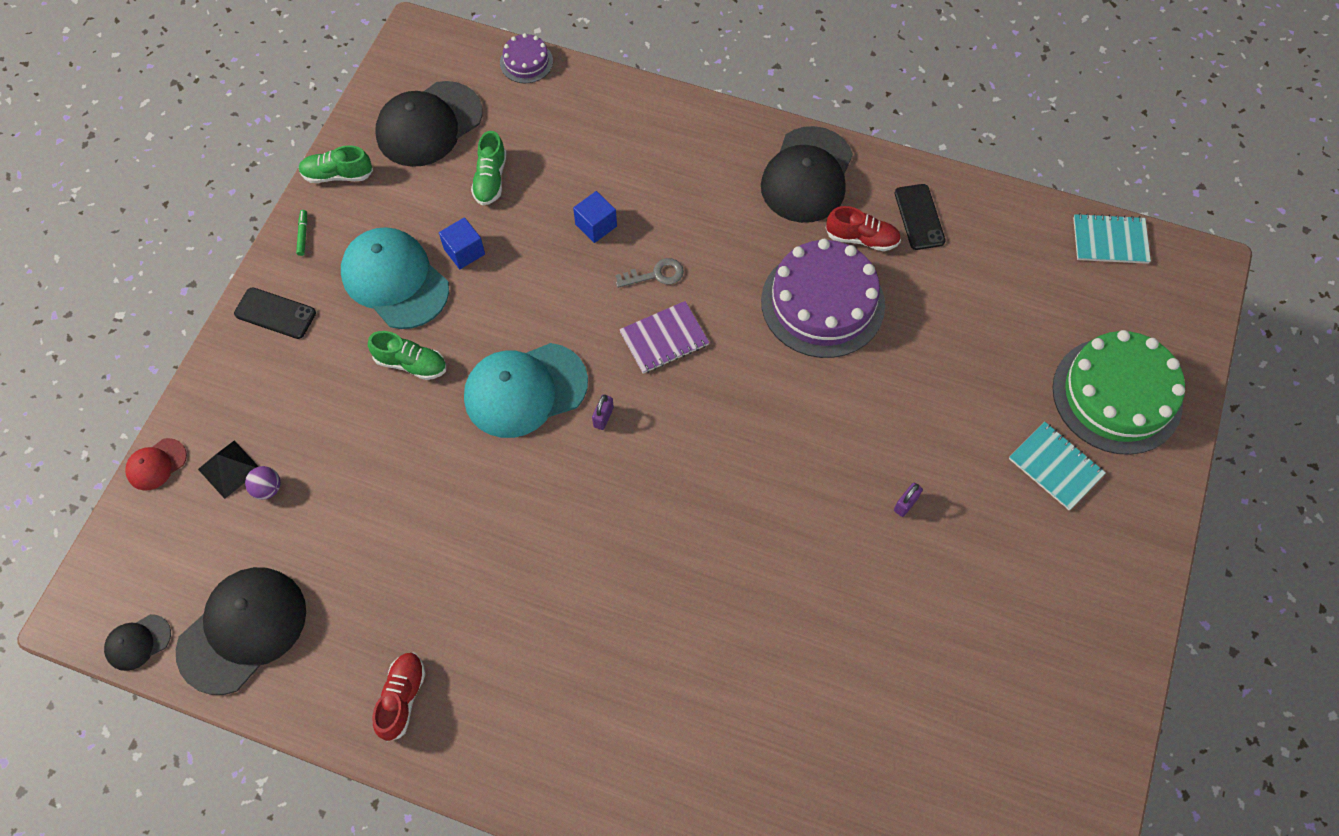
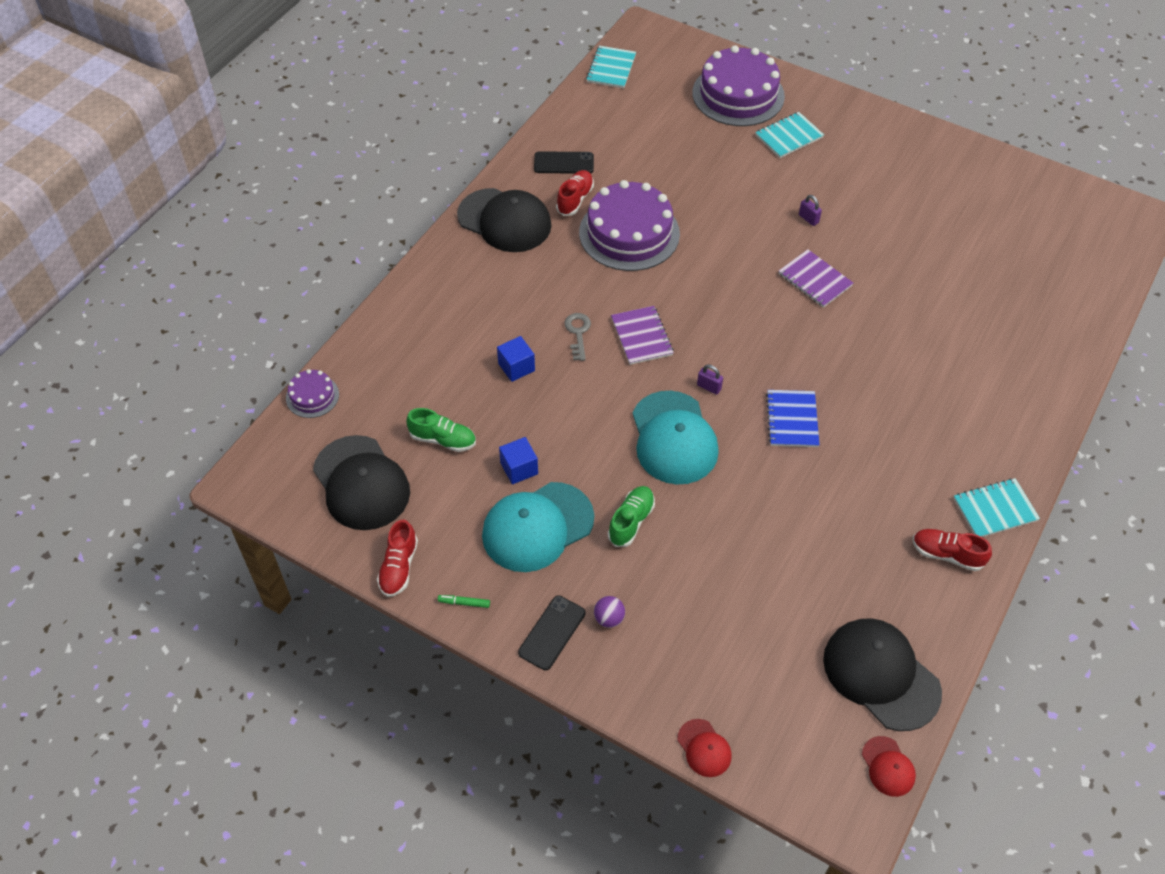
camera: 80 degrees left, 10 degrees down
(138, 642) = (888, 766): black cap -> red cap
(229, 469) = (718, 681): black pyramid -> none
(267, 488) = (743, 648): purple ball -> purple ball (609, 618)
(337, 175) = (399, 567): green shoe -> red shoe
(472, 756) = (995, 509): none -> turquoise notebook
(571, 511) = (792, 420): none -> blue notebook
(799, 520) = (815, 280): none -> purple notebook
(1117, 395) = (738, 94): green cake -> purple cake

